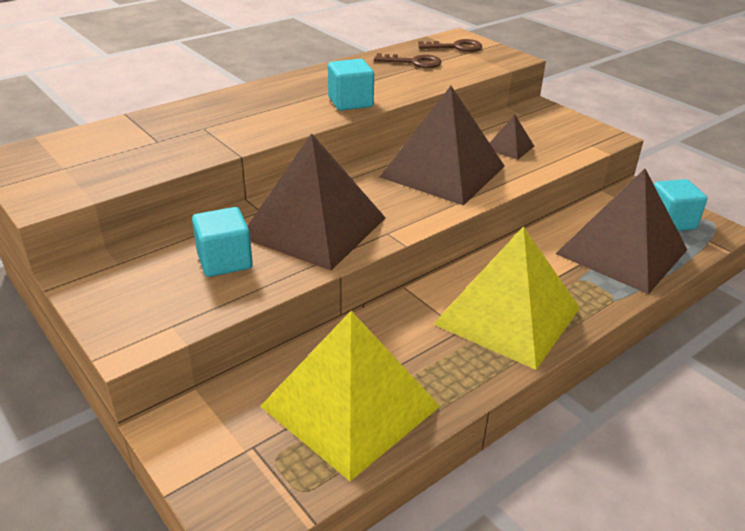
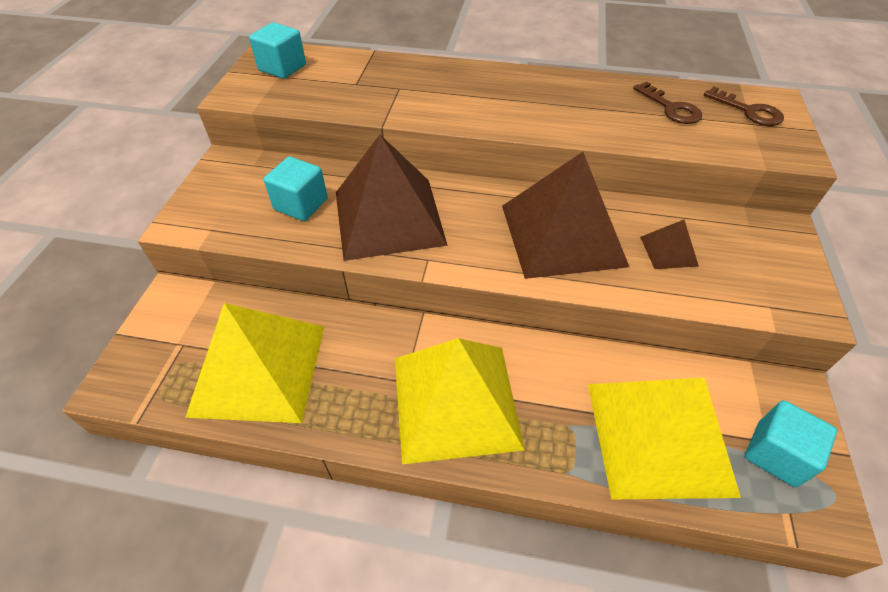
camera: 50 degrees right, 15 degrees up
(350, 102) = (539, 121): turquoise cube -> turquoise cube (282, 68)
(621, 251) = (658, 436): brown pyramid -> yellow pyramid

